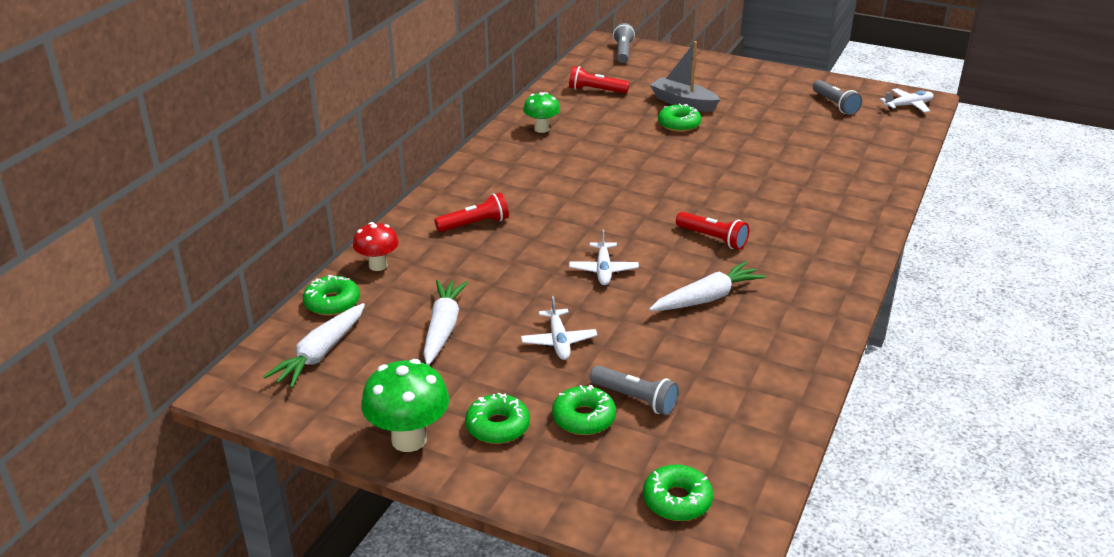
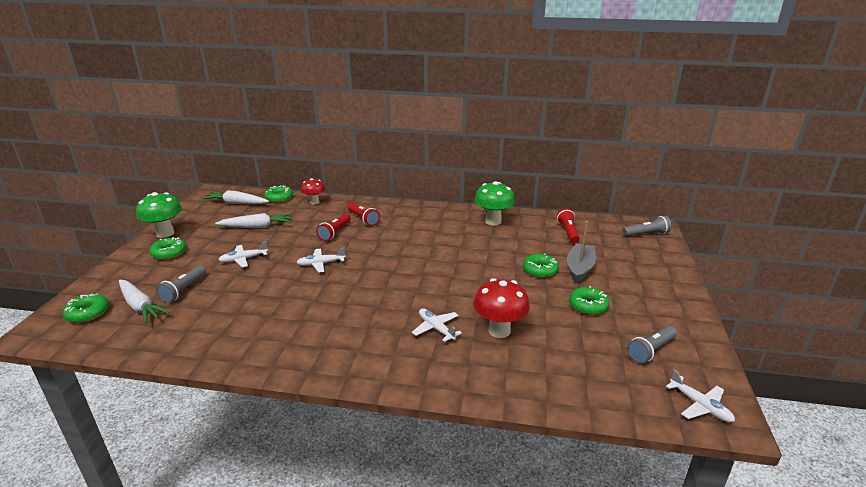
camera: 75 degrees right, 5 degrees down
(541, 129) = (493, 221): green mushroom -> green mushroom, size x1.55
(583, 418) = (170, 276): green donut -> green donut (588, 305)
(707, 298) = (291, 305): white carrot -> white carrot (140, 306)
(713, 239) = (370, 301): red flashlight -> red flashlight (335, 232)
(780, 203) = (436, 328): none -> white plane
(791, 168) = (499, 330): none -> red mushroom

